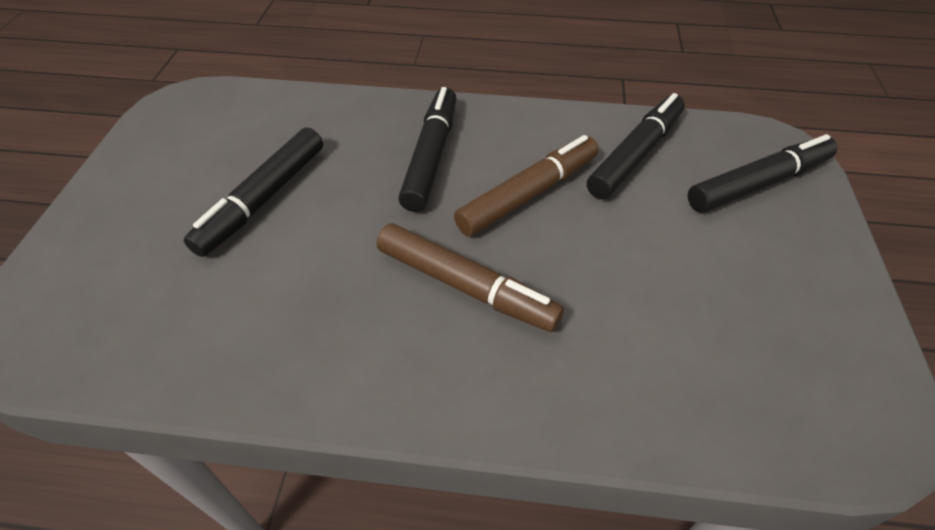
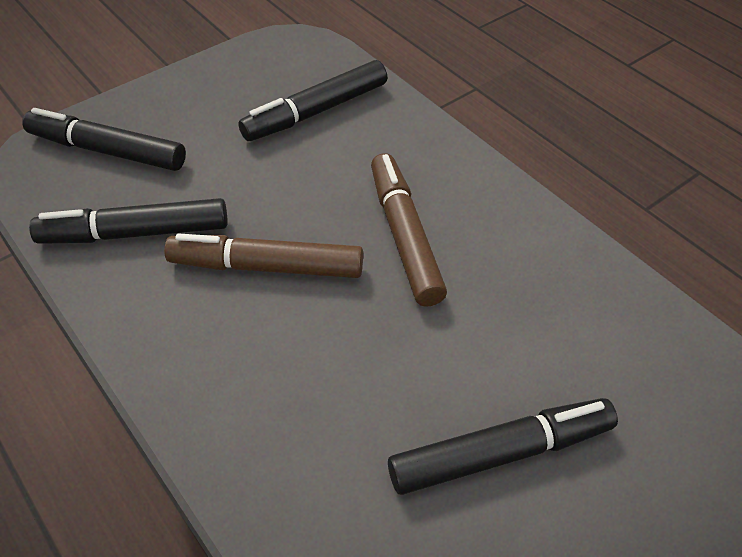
camera: 135 degrees left, 0 degrees up
(431, 156) = (291, 372): black marker -> black marker (316, 111)

